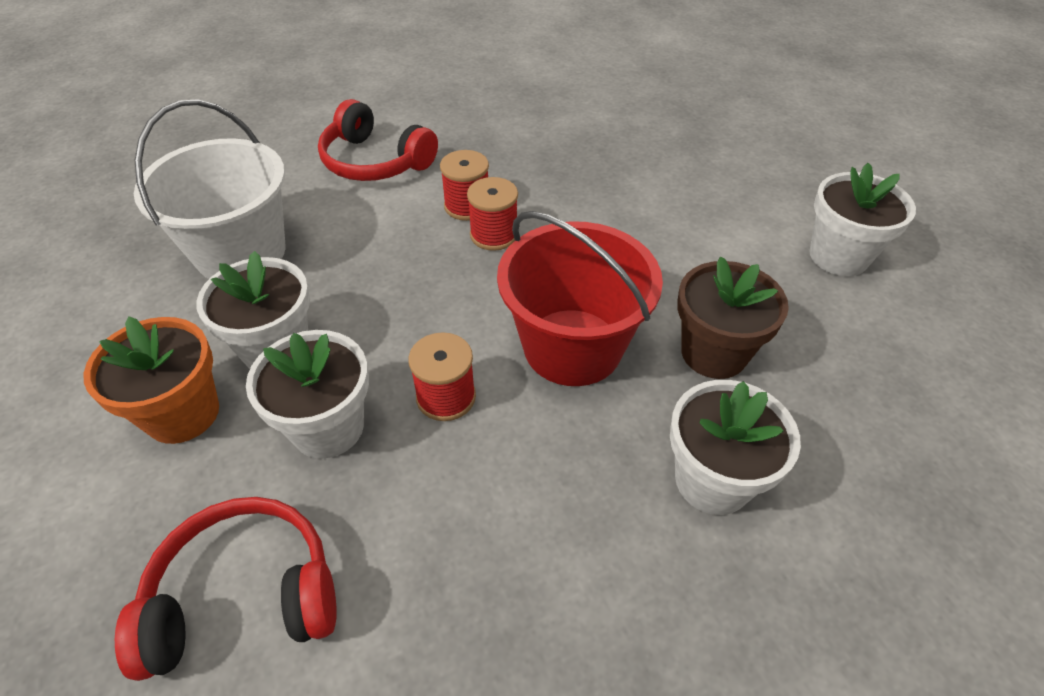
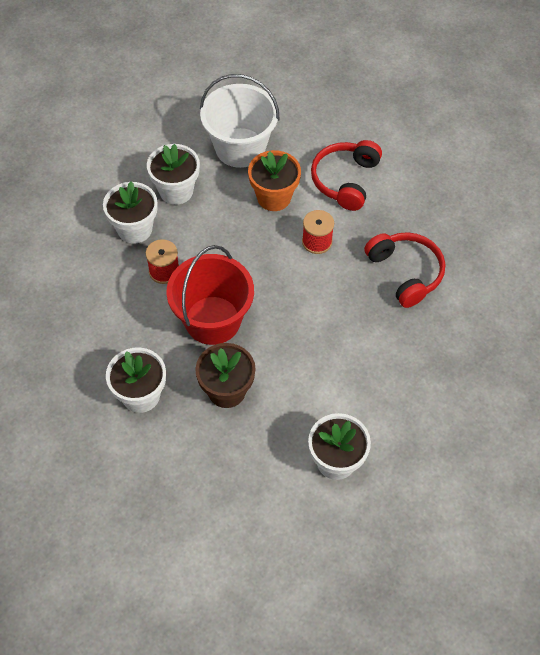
camera: 75 degrees right, 10 degrees up
(182, 413) = (129, 171): orange flower pot -> orange flower pot (274, 197)
(244, 597) = (49, 230): red headphones -> red headphones (405, 273)
(494, 235) = (294, 262): red spool -> none

